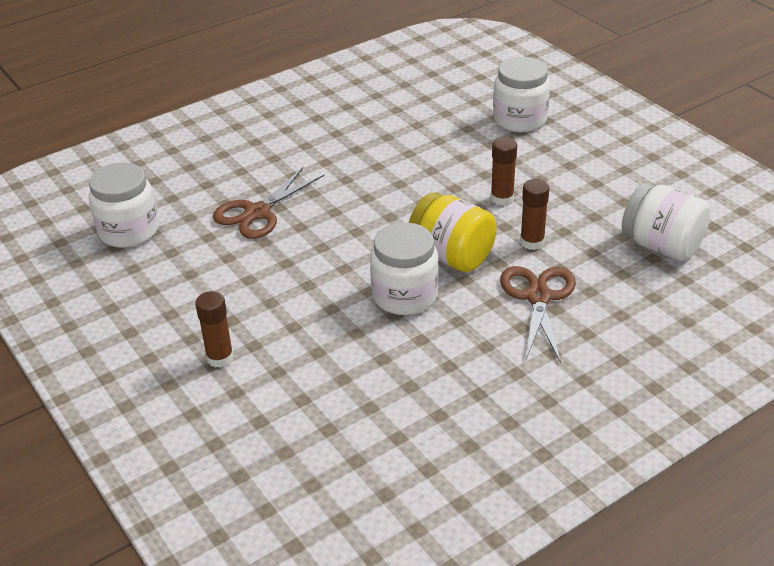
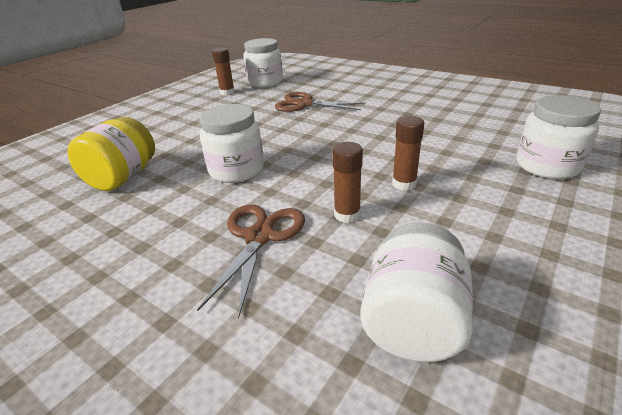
camera: 70 degrees right, 5 degrees down
(220, 358) = (156, 128): brown glue stick -> brown glue stick (227, 92)
(452, 256) = (299, 178): yellow jar -> yellow jar (123, 177)
(538, 297) = (259, 237): brown scissors -> brown scissors turned 60 degrees counterclockwise

